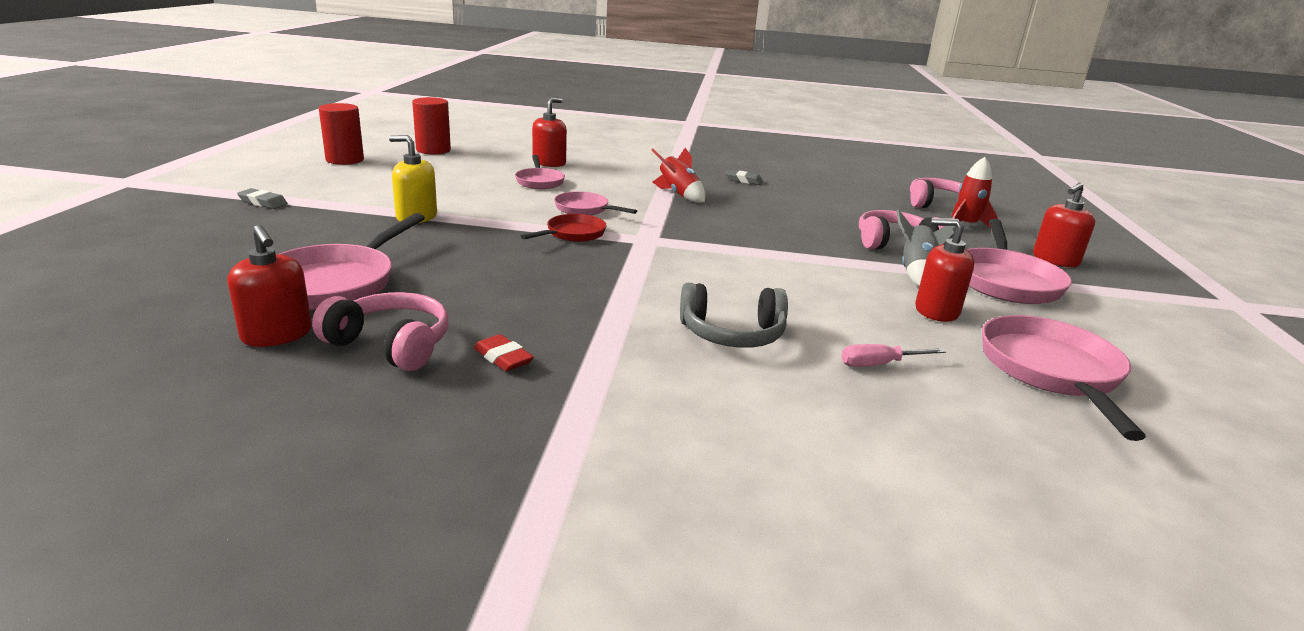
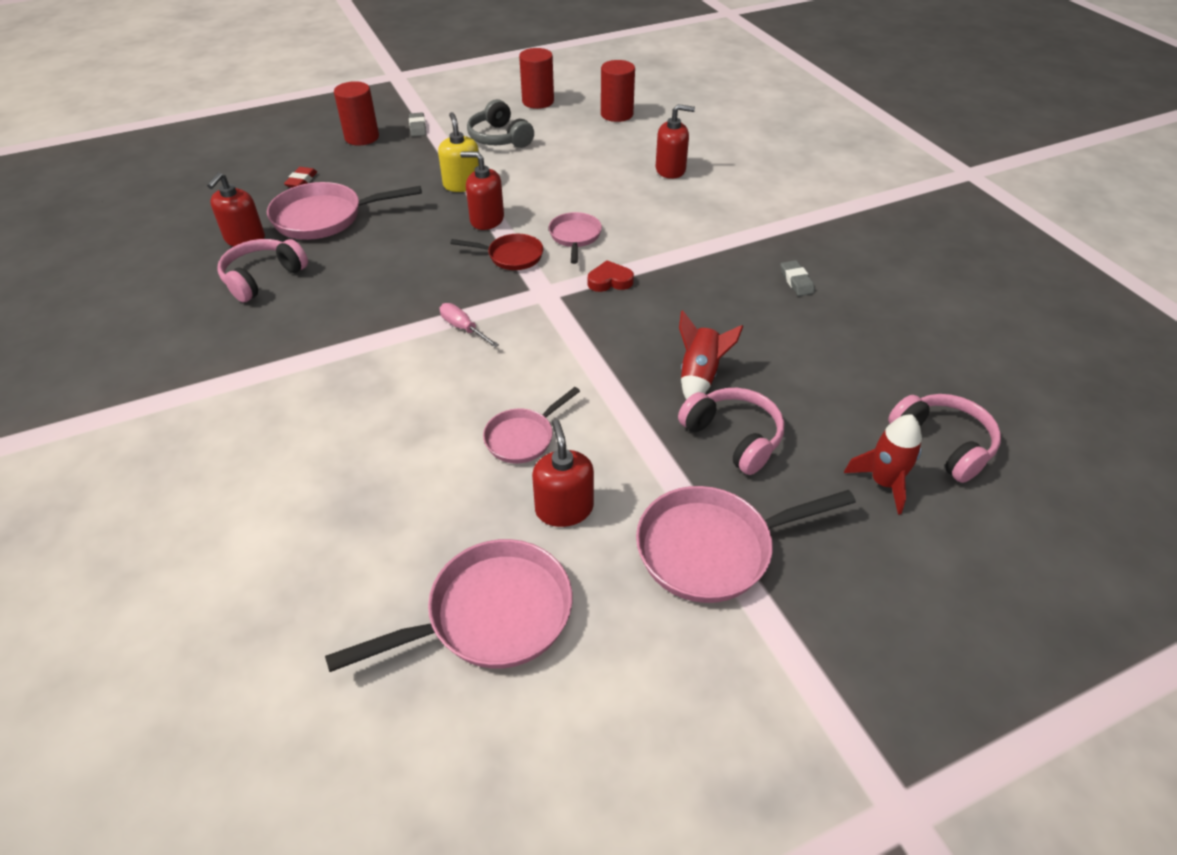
camera: 60 degrees right, 20 degrees up
(211, 226) = (362, 137): none -> red cylinder
(391, 345) = (263, 278): pink headphones -> pink headphones turned 135 degrees counterclockwise
(503, 358) = (278, 322): red eraser -> red eraser (301, 181)
(539, 181) = (613, 189): pink pan -> pink pan (523, 438)
(665, 218) = (610, 281): none -> red heart
(678, 195) = (686, 263): red rocket -> red rocket (700, 376)
(732, 334) = (398, 402): grey headphones -> grey headphones (499, 138)
(879, 364) = (411, 496): pink screwdriver -> pink screwdriver (463, 328)
(916, 273) = (656, 474): grey rocket -> none
(1055, 260) = (852, 587): red soap dispenser -> red soap dispenser (487, 220)

